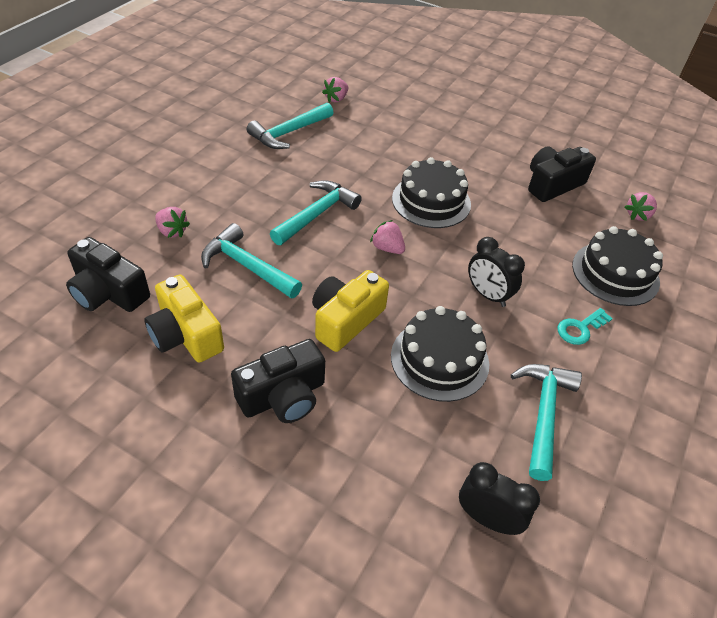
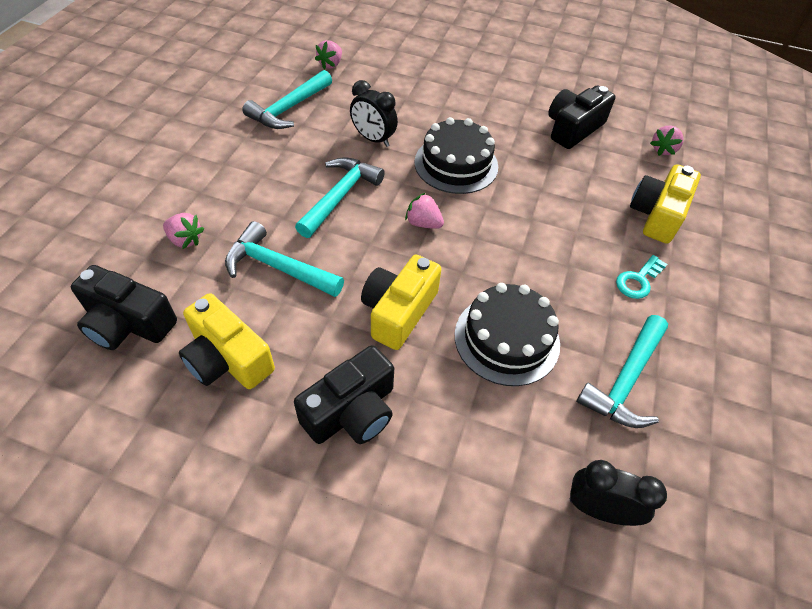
camera: 10 degrees left, 5 degrees up
(488, 295) = (538, 259): black clock -> black clock (373, 139)
(543, 414) = (625, 380): turquoise hammer -> turquoise hammer turned 150 degrees counterclockwise
(615, 273) = (657, 215): black cake -> yellow camera

